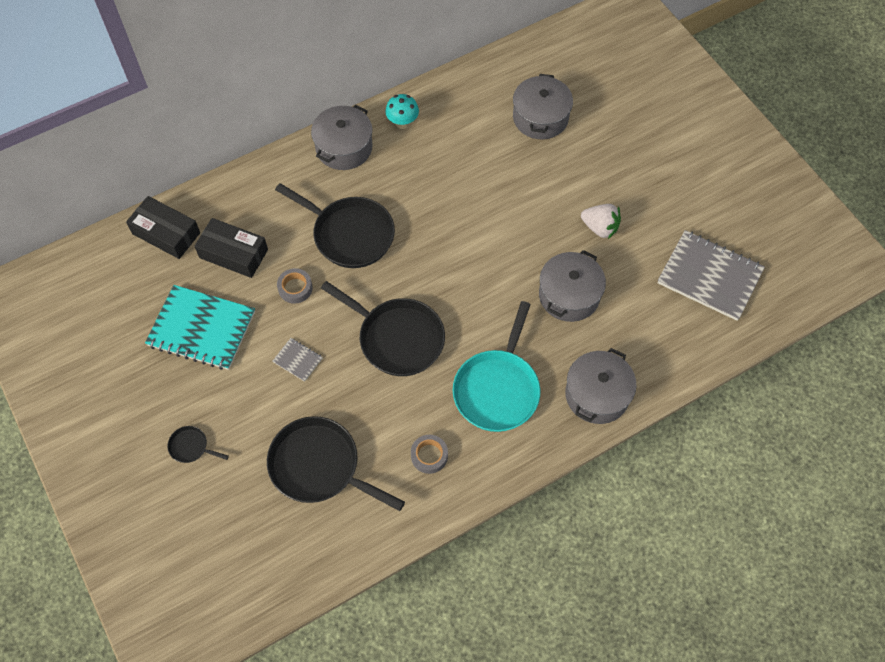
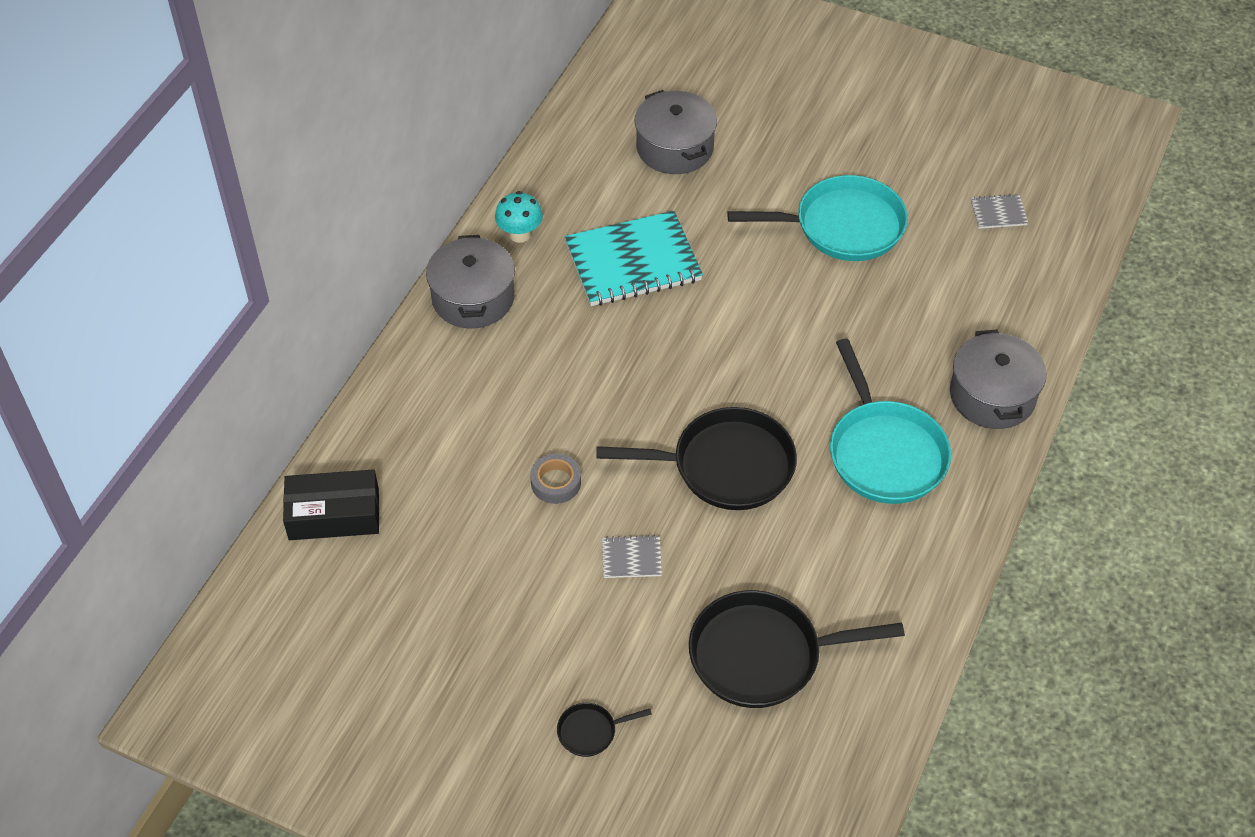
camera: 35 degrees left, 10 degrees down
(201, 329) = (481, 595): turquoise notebook -> turquoise notebook (633, 262)
(233, 254) = (443, 488): black box -> none
(349, 234) = (567, 388): black pan -> none
(429, 456) = (874, 566): grey tape -> none
(569, 295) = (872, 313): grey pot -> none
(600, 228) = (842, 226): white strawberry -> turquoise pan
(709, 276) = (998, 213): grey notebook -> grey notebook, size x0.44

